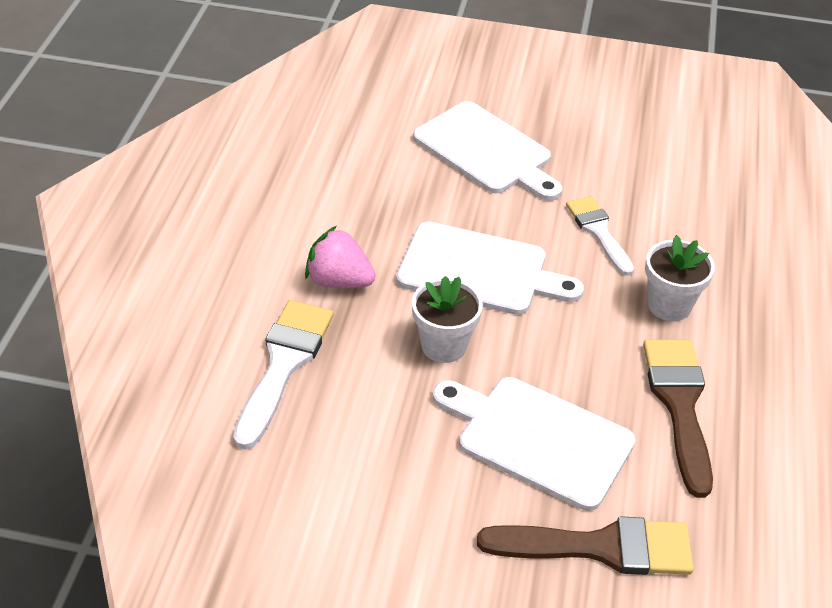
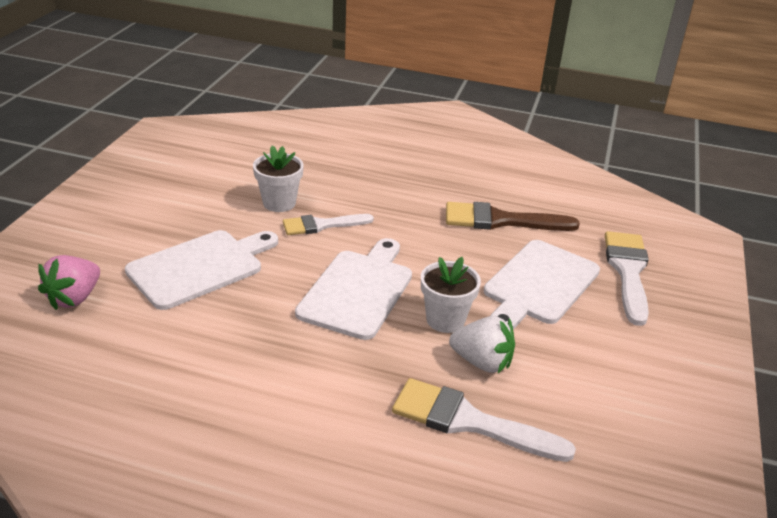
camera: 85 degrees left, 10 degrees down
(339, 281) = (361, 377): pink strawberry -> pink strawberry (74, 298)
(376, 377) = (482, 362): none -> white strawberry
(600, 547) = (627, 271): brown brush -> white brush
(669, 305) = (406, 208): white flower pot -> white flower pot (279, 203)

